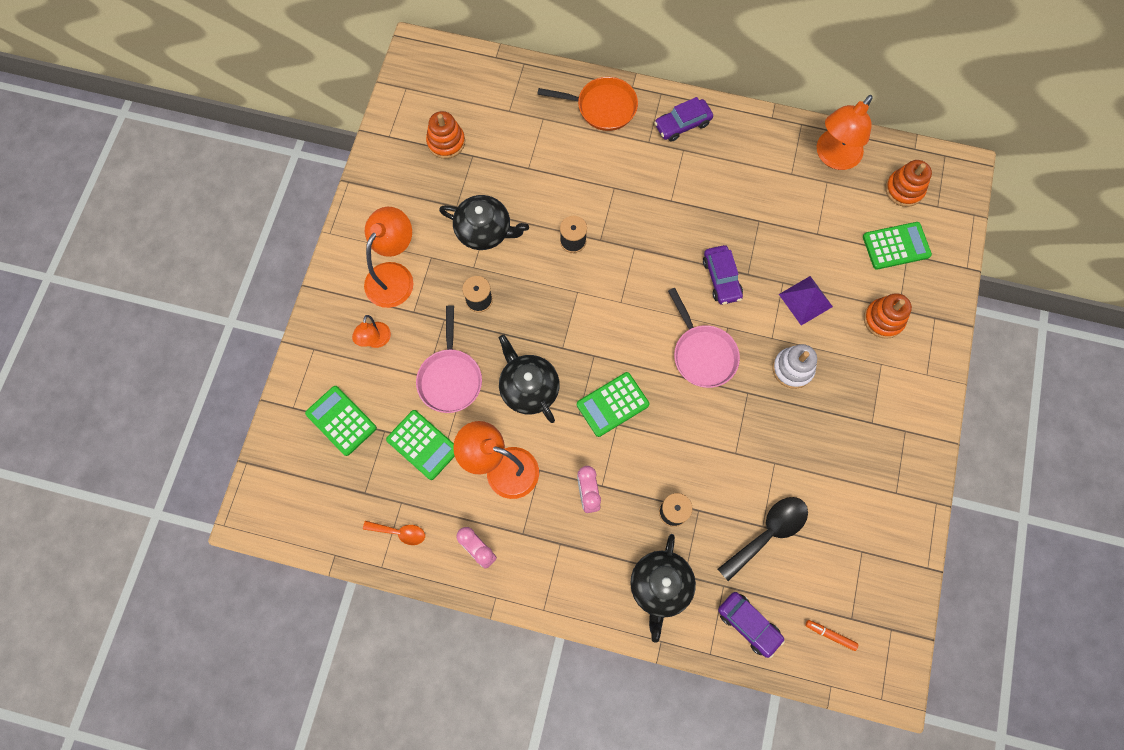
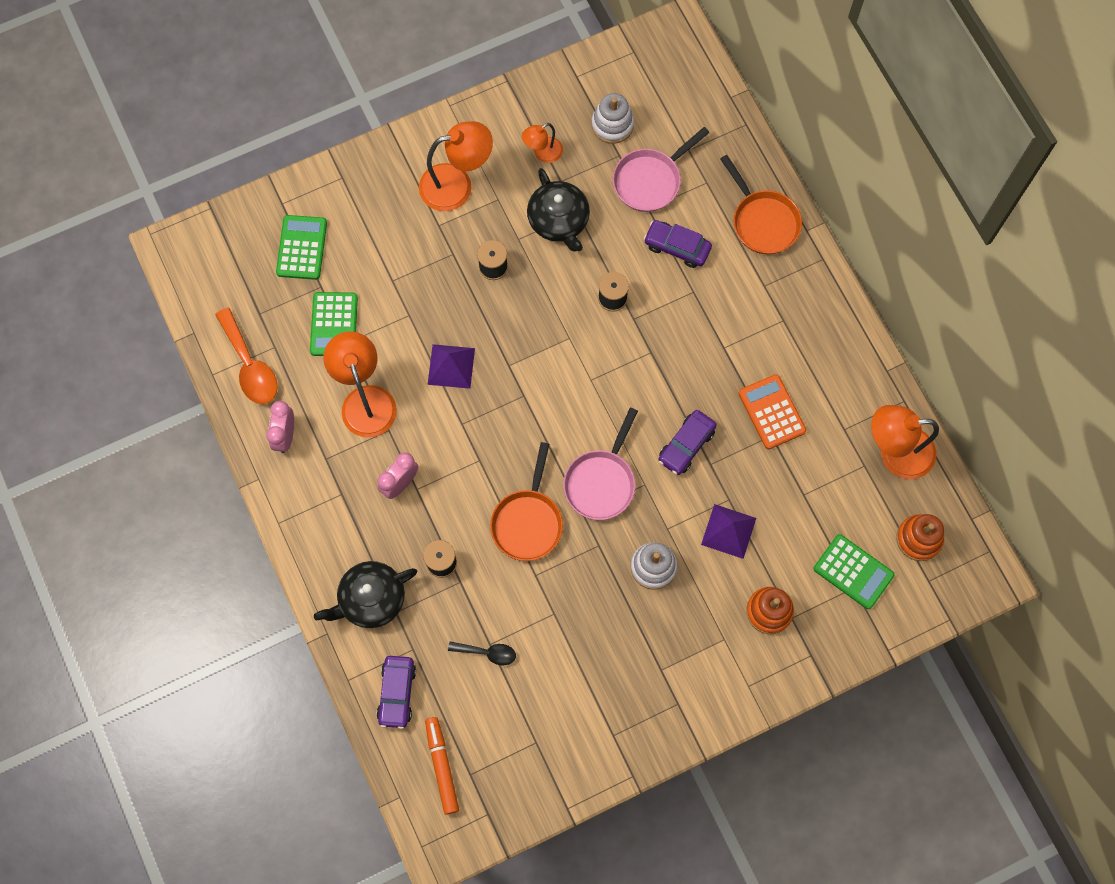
camera: 50 degrees right, 0 degrees up
(376, 341) = (389, 218): orange lamp -> orange lamp (543, 153)
(399, 532) = (250, 365): orange spoon -> orange spoon, size x1.74
(446, 142) = (612, 125): orange stacking toy -> white stacking toy
(450, 378) = (407, 299): pink pan -> pink pan (650, 180)
(528, 387) = (451, 366): black teapot -> purple pyramid
(612, 404) = (493, 444): green calculator -> none
(682, 124) = (808, 300): purple car -> purple car (677, 247)
(691, 427) = (528, 522): none -> orange pan
(742, 207) = (771, 412): none -> orange calculator
(768, 533) = (487, 653): black spoon -> black spoon, size x0.58
(830, 635) = (442, 766): orange marker -> orange marker, size x1.69

